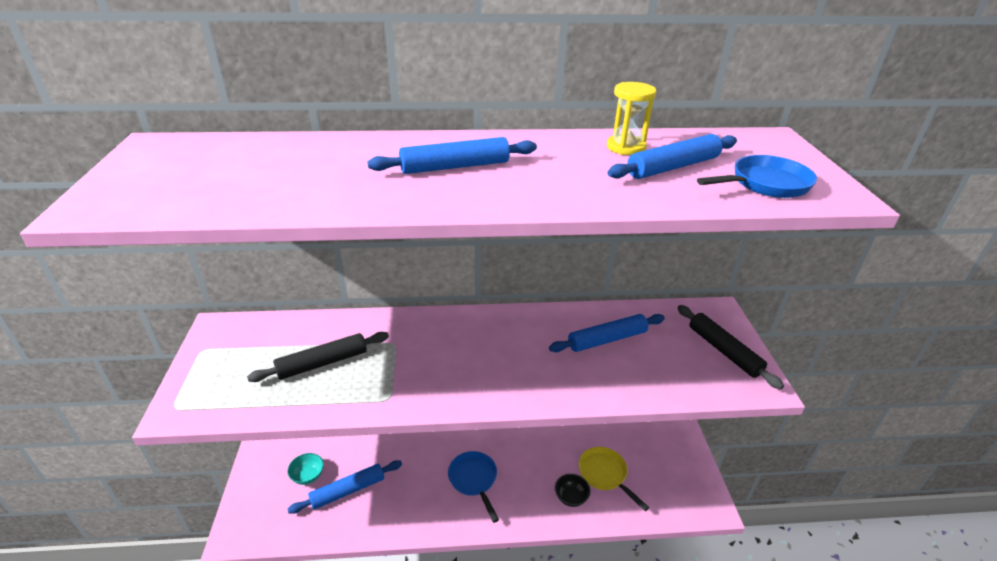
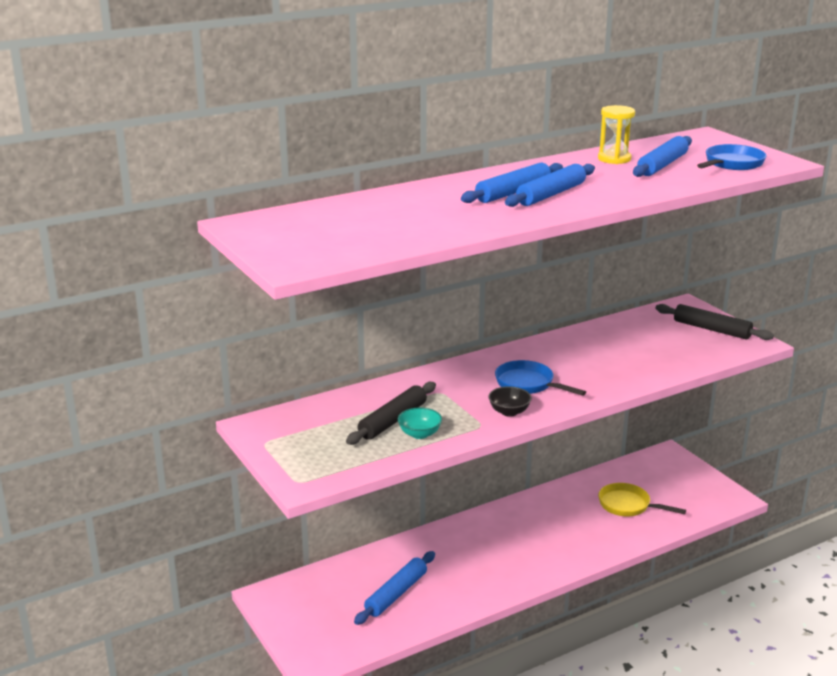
camera: 25 degrees left, 10 degrees down
(308, 476) = (342, 597): turquoise bowl -> turquoise bowl (419, 434)
(474, 480) = (512, 547): blue pan -> blue pan (528, 384)
(571, 497) = (611, 530): black bowl -> black bowl (509, 412)
(607, 339) = (616, 345): blue rolling pin -> blue rolling pin (551, 194)

